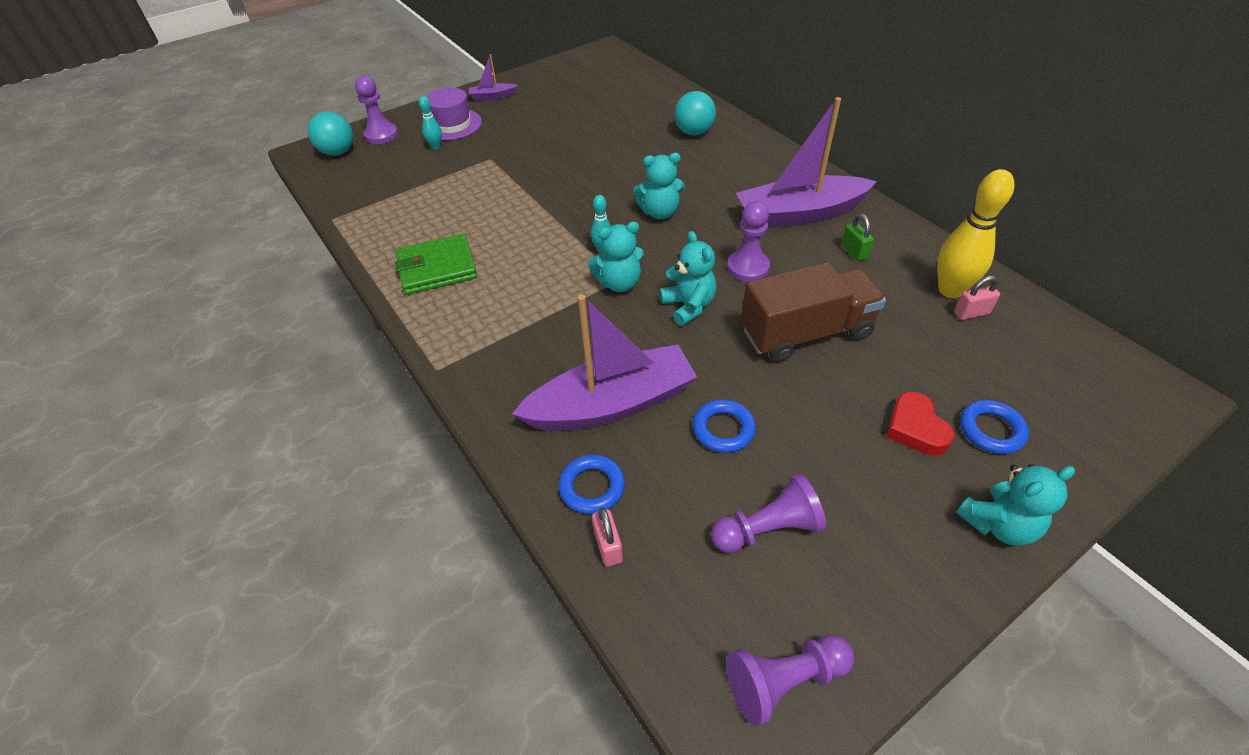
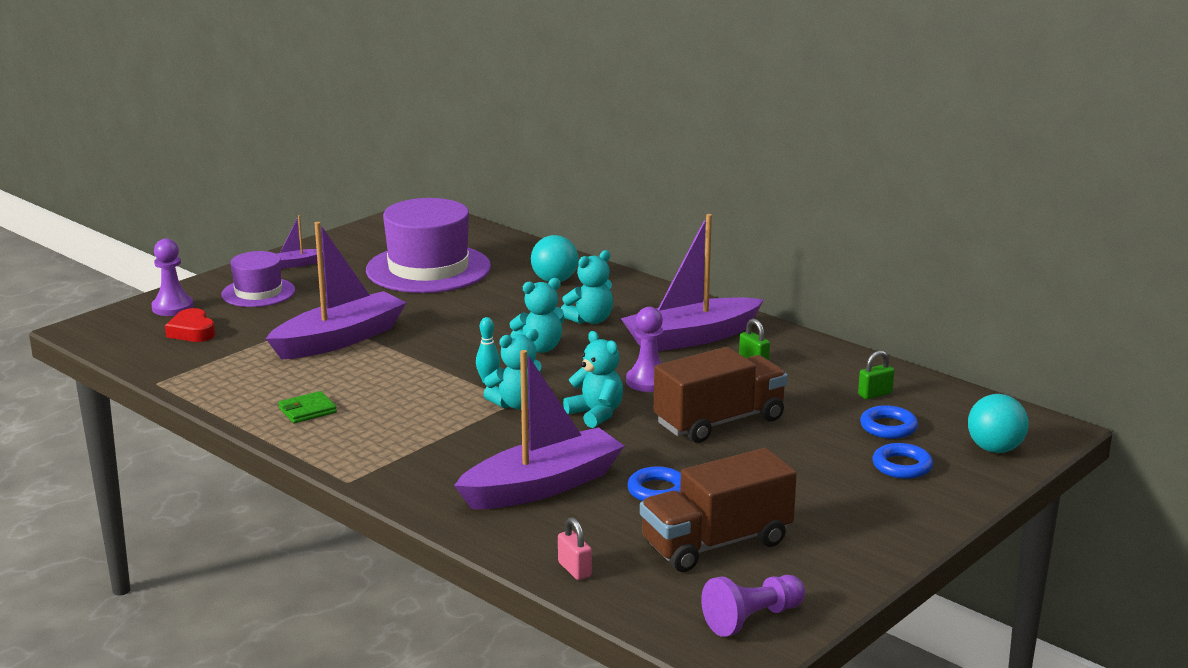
camera: 15 degrees left, 25 degrees down
(338, 152) = (126, 326): turquoise ball -> turquoise ball (995, 449)
(436, 147) = (249, 313): turquoise bowling pin -> none
(437, 268) = (307, 410): green wallet -> green wallet, size x0.58
(495, 184) = (340, 339): none -> purple boat
(592, 487) = (545, 538): blue ring -> blue ring (888, 427)
(593, 110) = (428, 269): none -> purple hat
(767, 529) = (716, 543): purple pawn -> brown truck
(915, 428) = (835, 472): red heart -> red heart (192, 331)
(950, 290) = (853, 380): yellow bowling pin -> none
(971, 313) = (875, 394): pink padlock -> green padlock
(998, 524) = (914, 519): turquoise teddy bear -> turquoise teddy bear (590, 320)

